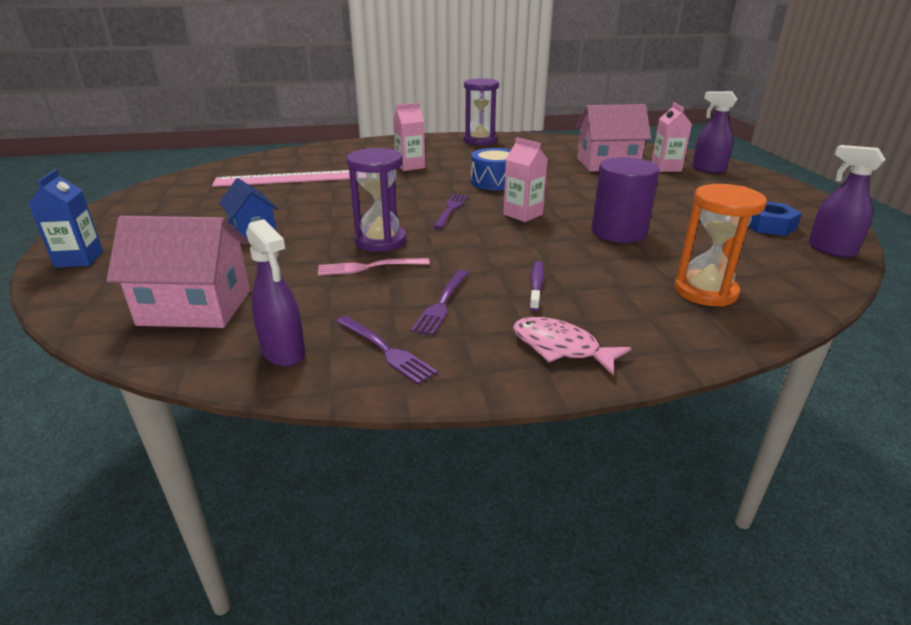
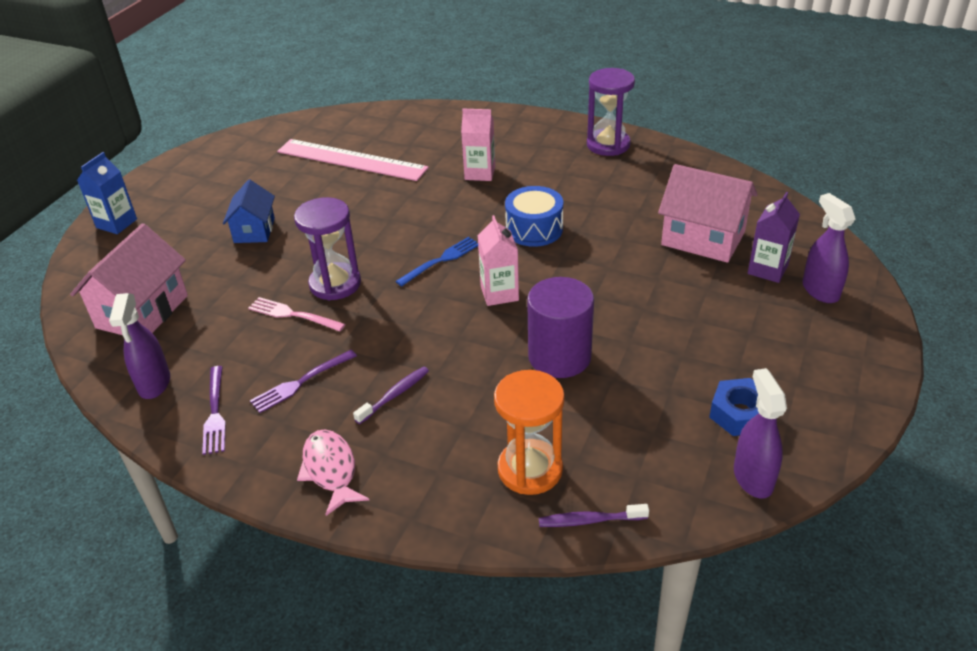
camera: 35 degrees right, 10 degrees up
(195, 308) = (142, 311): pink house -> pink house turned 75 degrees clockwise
(451, 209) = (441, 260): purple fork -> blue fork
(666, 168) = (767, 269): pink carton -> purple carton
(791, 302) = (589, 520): none -> purple toothbrush

